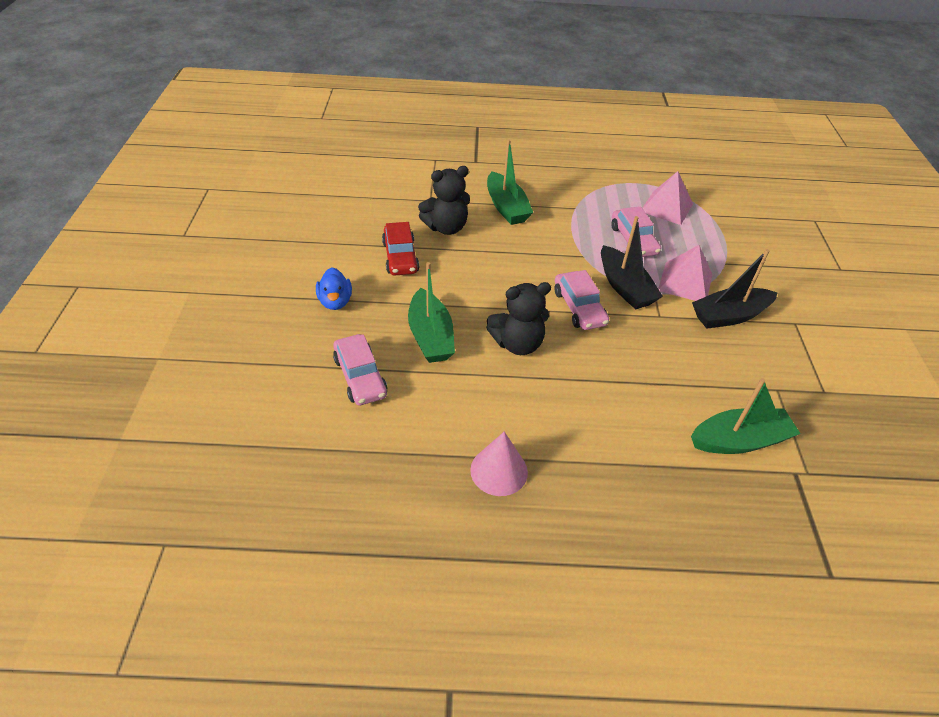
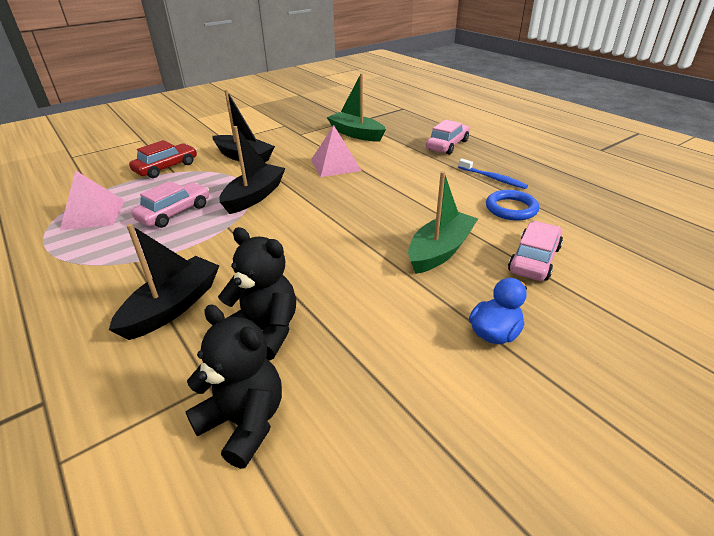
camera: 125 degrees left, 10 degrees down
(400, 257) = (364, 333): red car -> red car (166, 167)
(432, 429) = (511, 208): none -> blue ring
(499, 471) = (493, 178): pink cone -> blue toothbrush
(506, 207) = (173, 307): green boat -> black boat
(517, 344) = (385, 212): black teddy bear -> black teddy bear (244, 422)
(579, 308) = (306, 204): pink car -> pink car (447, 145)
(685, 282) = (218, 178): pink pyramid -> pink pyramid (335, 165)

